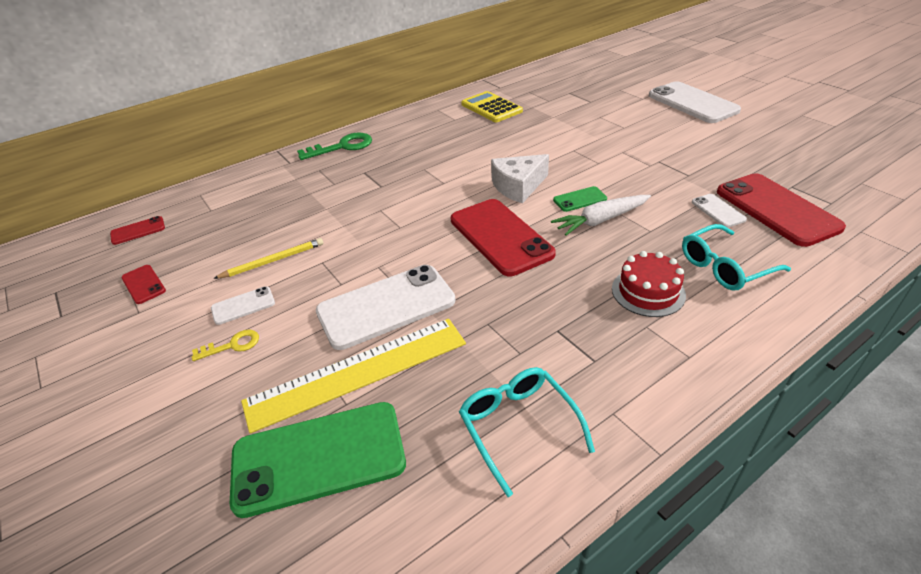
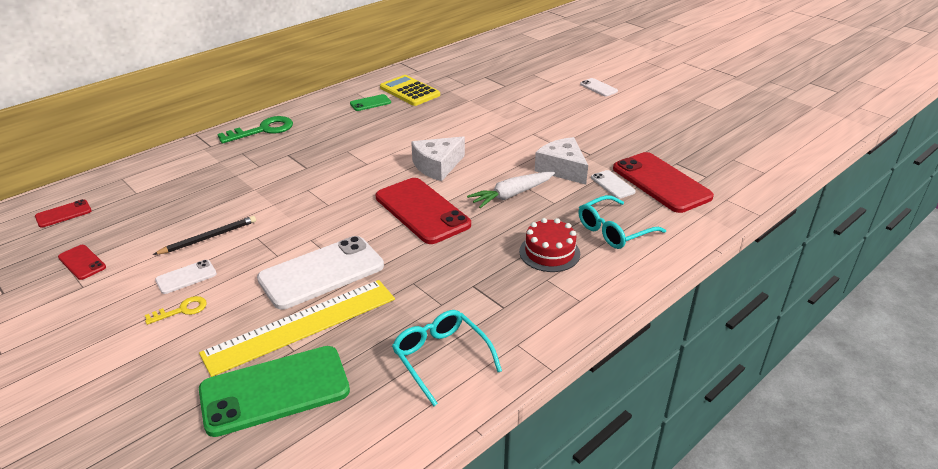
camera: 10 degrees left, 5 degrees down
(273, 261) = (209, 237): yellow pencil -> black pencil
(580, 199) = (493, 177): green phone -> green phone (370, 103)
(657, 191) = (562, 169): none -> white cheese
(692, 103) = (598, 88): white phone -> white phone, size x0.47

